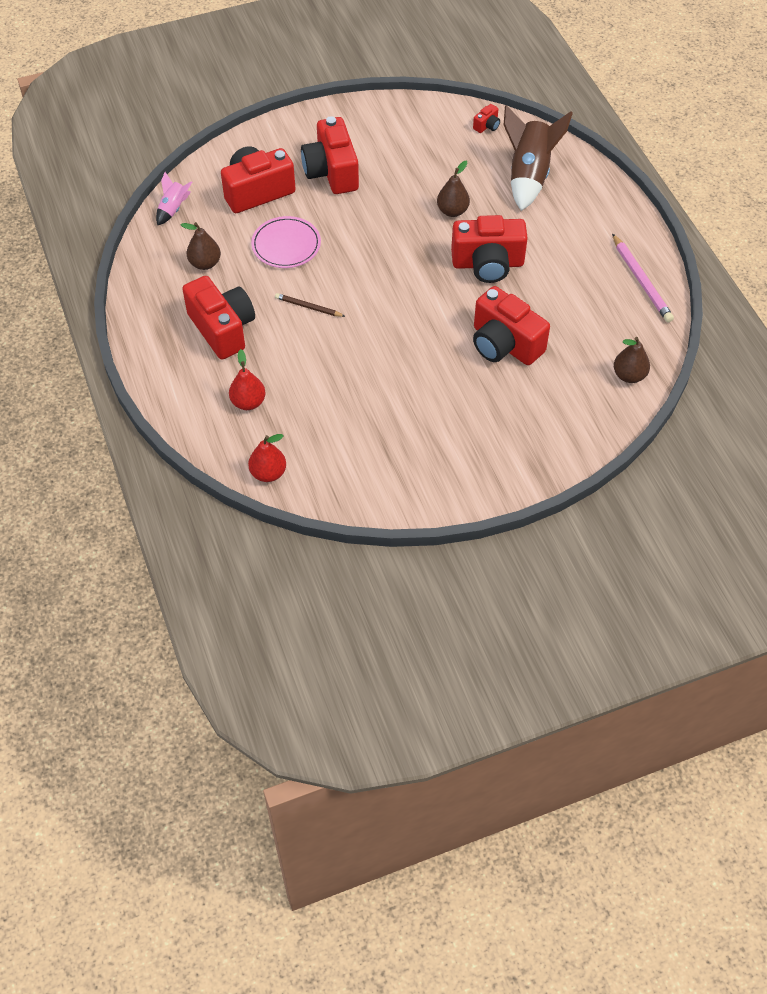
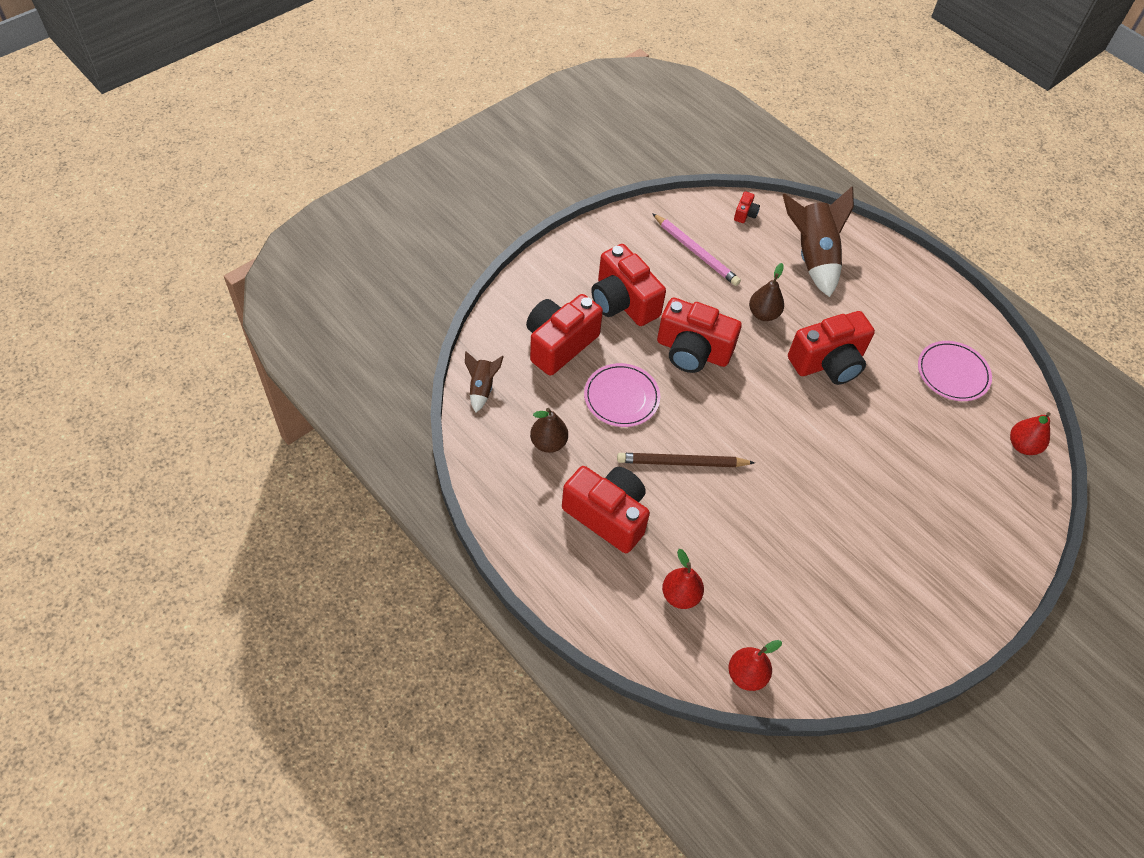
camera: 25 degrees left, 0 degrees up
(173, 209) = (482, 388): pink rocket -> brown rocket
(308, 307) = (682, 462): brown pencil -> brown pencil, size x1.66
(504, 344) = (892, 447): red camera -> red camera (692, 351)
(601, 301) = (952, 373): none -> pink plate
(629, 375) = (1022, 445): brown pear -> red pear
(641, 281) = (975, 341): pink pencil -> pink pencil (696, 252)

